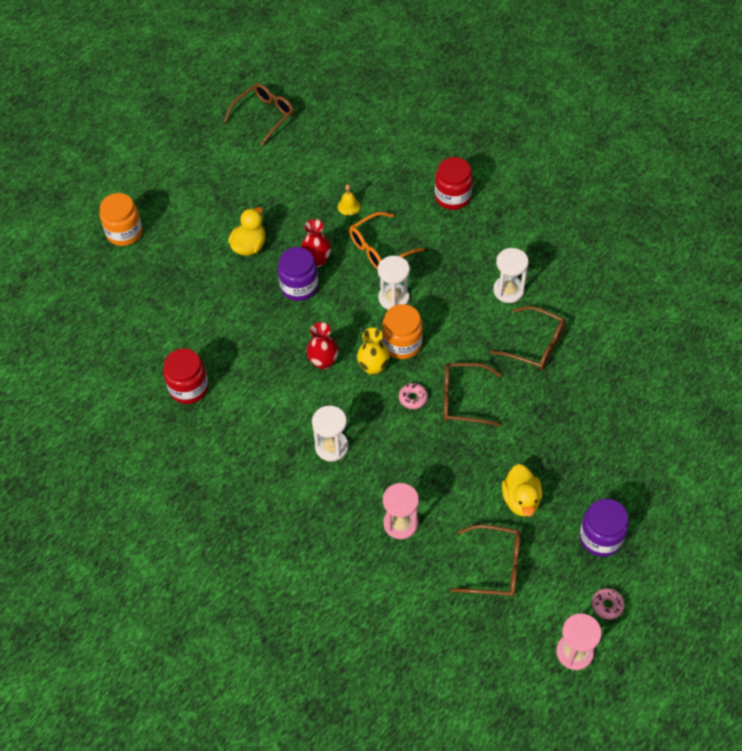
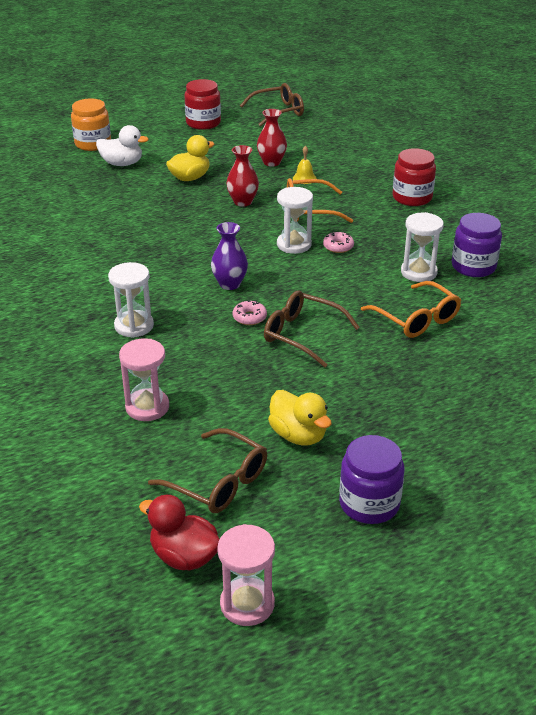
camera: 25 degrees right, 20 degrees down
(174, 251) = (122, 164): none -> white duck
(189, 388) = (44, 246): red jar -> red jar (203, 123)
(299, 287) = (210, 213): purple jar -> purple jar (473, 266)
(323, 362) = (184, 266): red vase -> red vase (271, 162)
(373, 367) = (229, 284): yellow vase -> purple vase
(402, 344) = (274, 277): orange jar -> none
(513, 637) = (184, 556): none -> red duck
(521, 500) = (298, 435): yellow duck -> yellow duck turned 60 degrees counterclockwise
(535, 345) = (416, 319): brown glasses -> orange glasses
(607, 605) = (327, 573): pink donut -> pink donut (338, 247)

